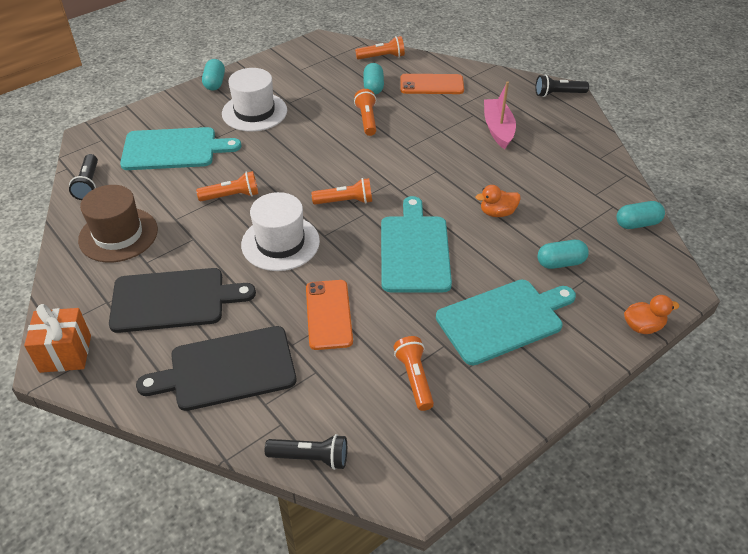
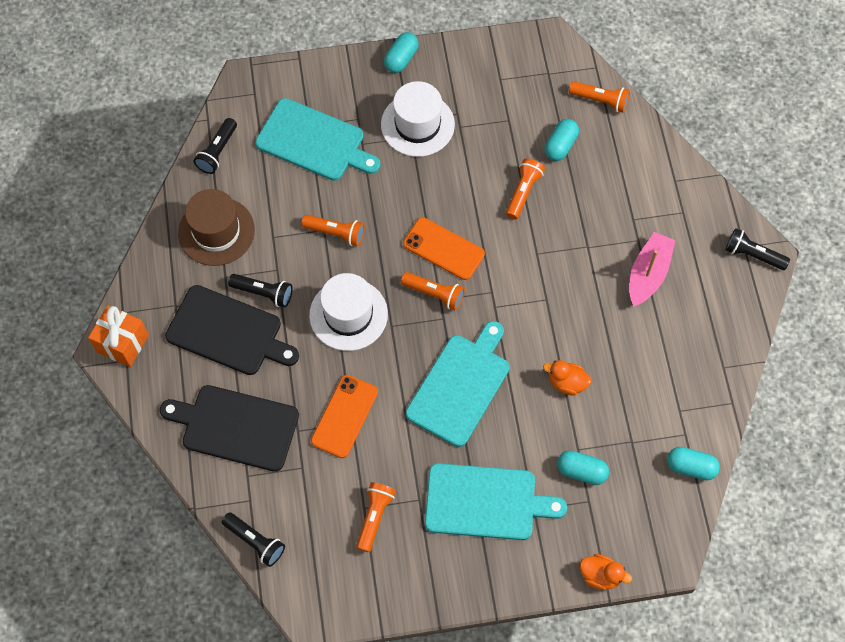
camera: 30 degrees right, 20 degrees up
(191, 259) = (263, 293): none -> black flashlight
(431, 85) = (625, 172): orange phone -> orange phone (443, 249)

